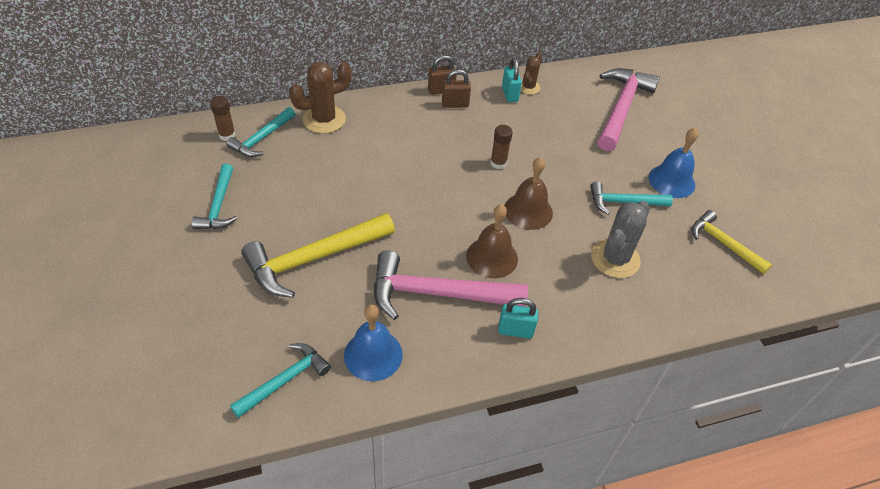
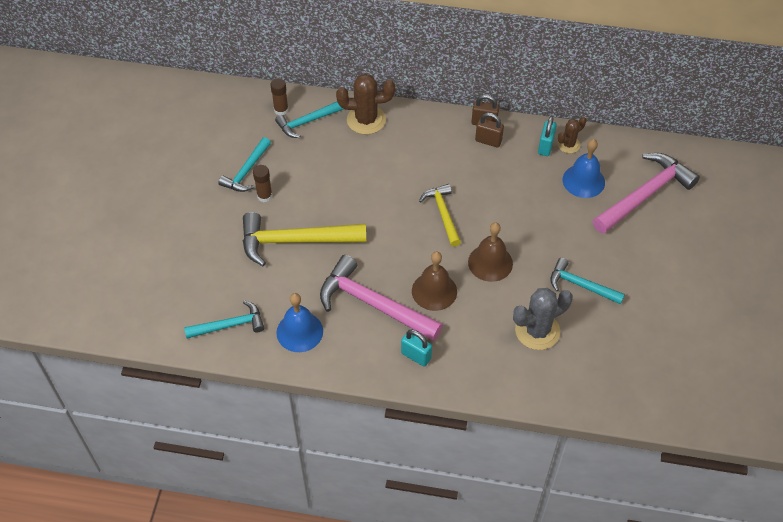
camera: 30 degrees right, 5 degrees up
(498, 163) = (492, 210): brown glue stick -> brown glue stick (264, 196)
(671, 181) = (641, 281): blue bell -> blue bell (583, 181)
(724, 244) = (646, 355): yellow hammer -> yellow hammer (443, 214)

